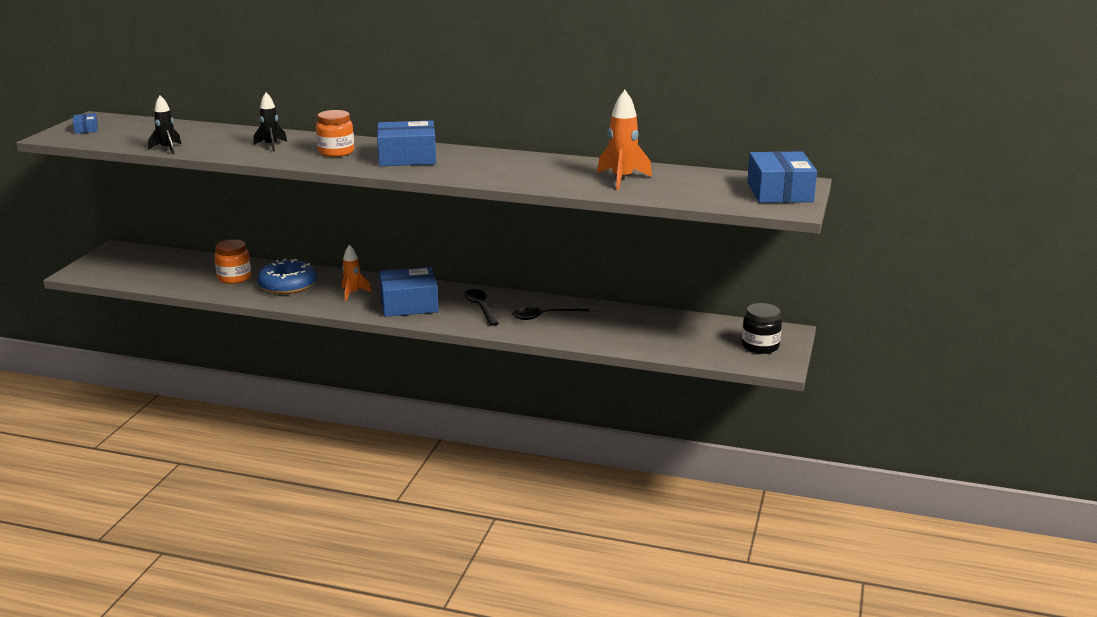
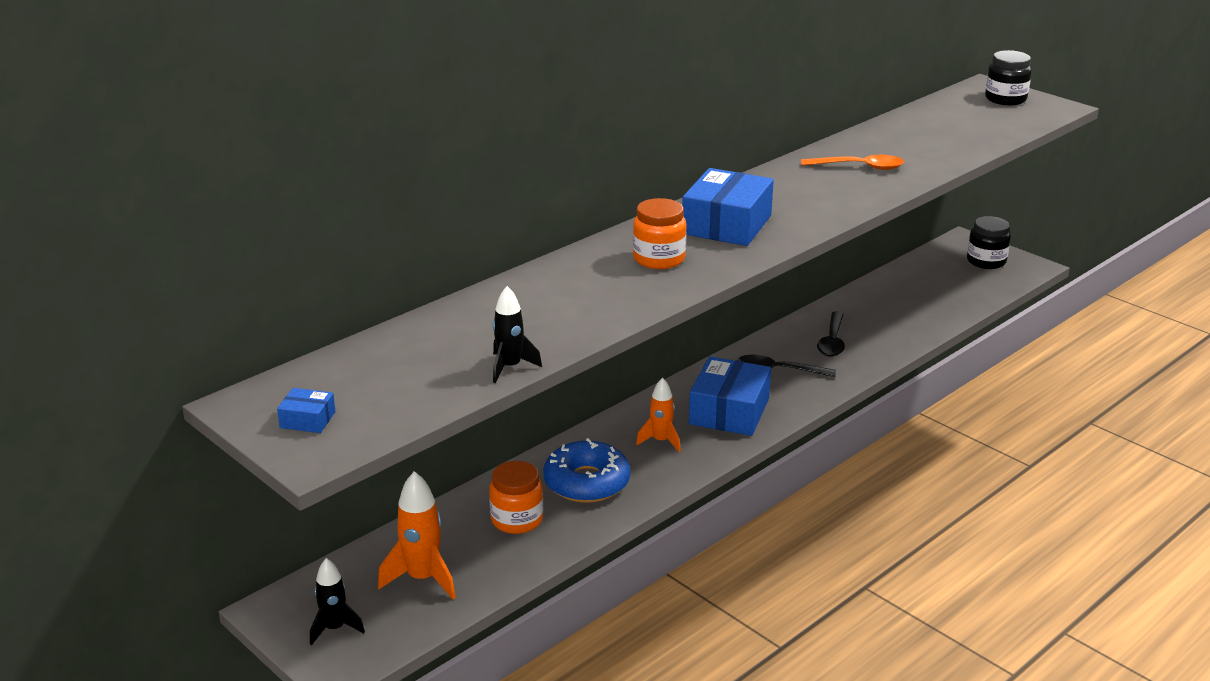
camera: 60 degrees left, 5 degrees up
(271, 146) = (581, 293): black rocket -> black rocket (335, 628)
(555, 172) = (859, 167): none -> orange spoon
(622, 179) = (911, 145): orange rocket -> orange rocket (423, 578)
(779, 192) = (1005, 99): blue box -> black jar

